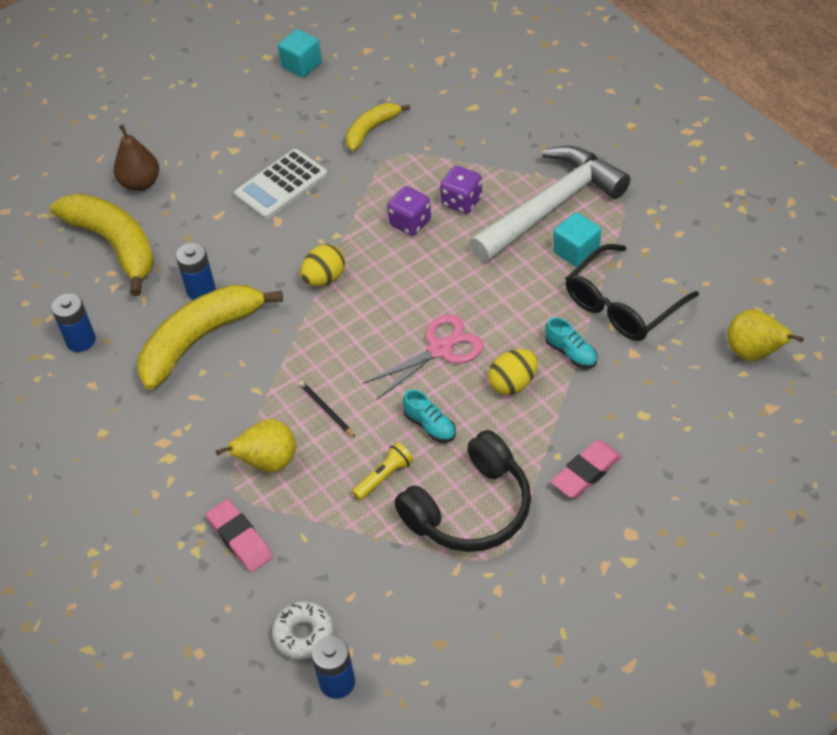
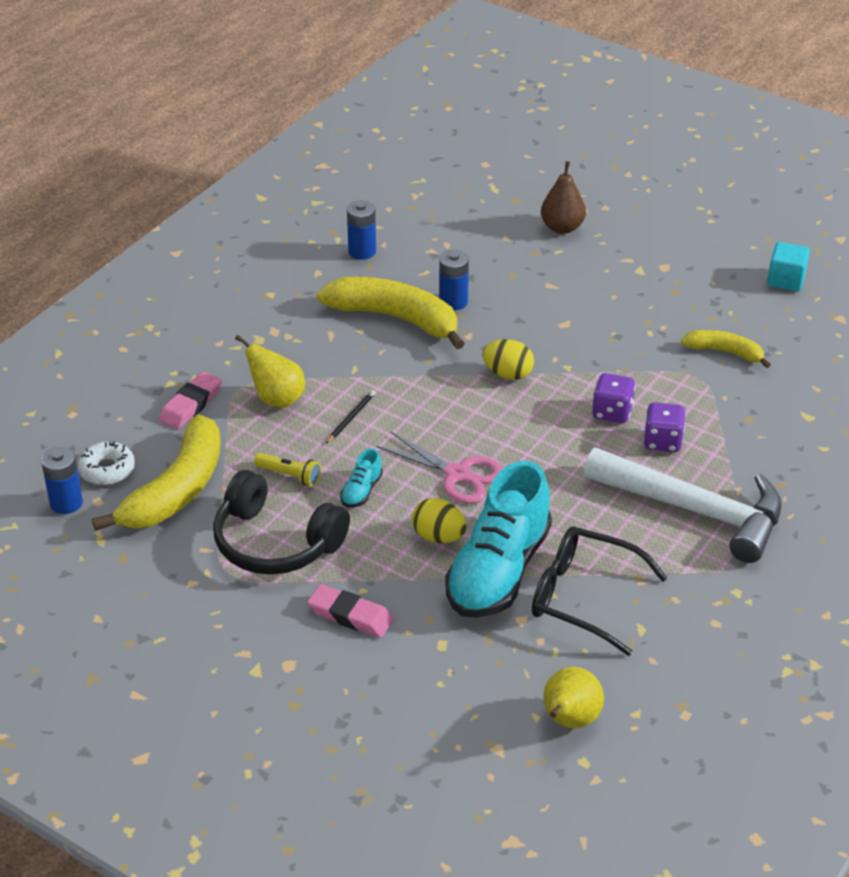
camera: 65 degrees right, 10 degrees down
(115, 245) = (480, 236): yellow banana -> yellow banana (176, 490)
(281, 185) = (611, 313): white calculator -> none
(571, 353) = (498, 571): turquoise shoe -> turquoise shoe, size x2.47
(576, 252) = (641, 544): turquoise cube -> none

